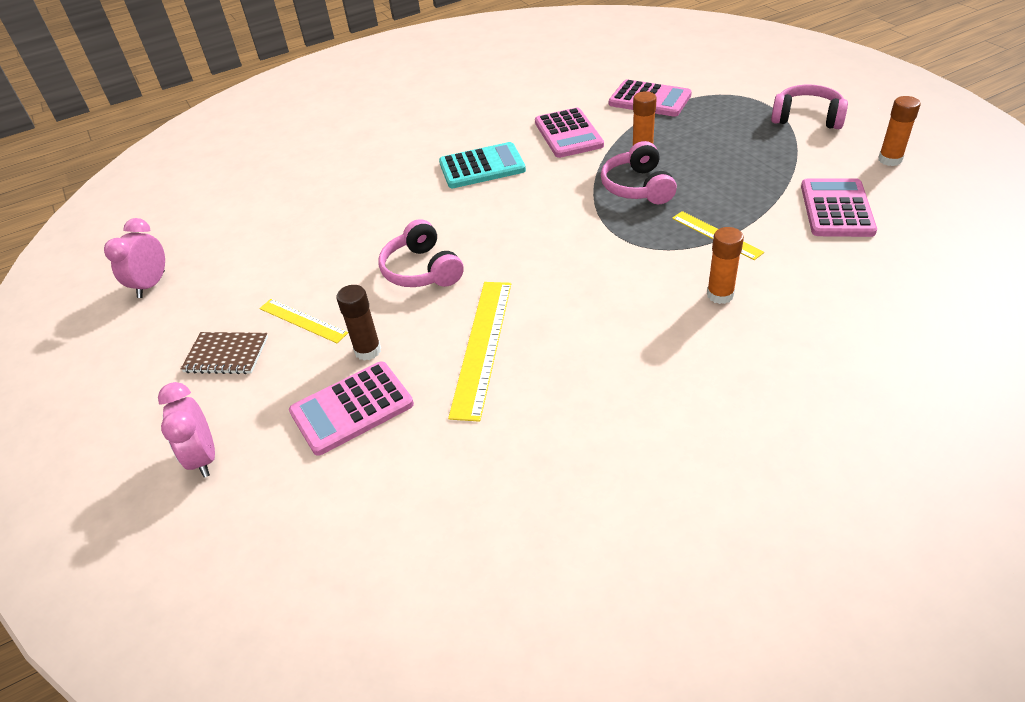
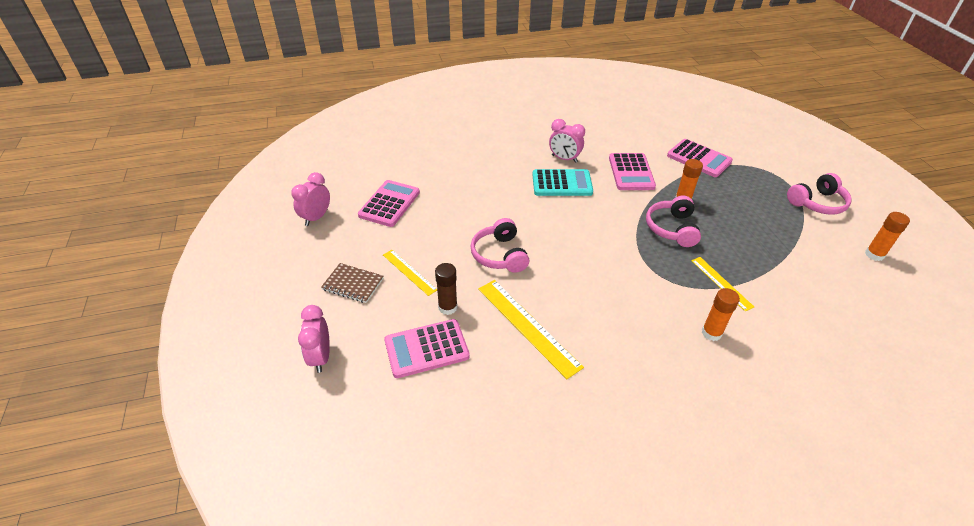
camera: 10 degrees right, 0 degrees up
(477, 137) = (564, 159): none -> pink clock
(482, 346) = (527, 326): yellow ruler -> yellow ruler turned 60 degrees counterclockwise
(807, 118) = (817, 203): pink headphones -> pink headphones turned 120 degrees clockwise
(836, 209) = (820, 285): pink calculator -> pink calculator (389, 204)

